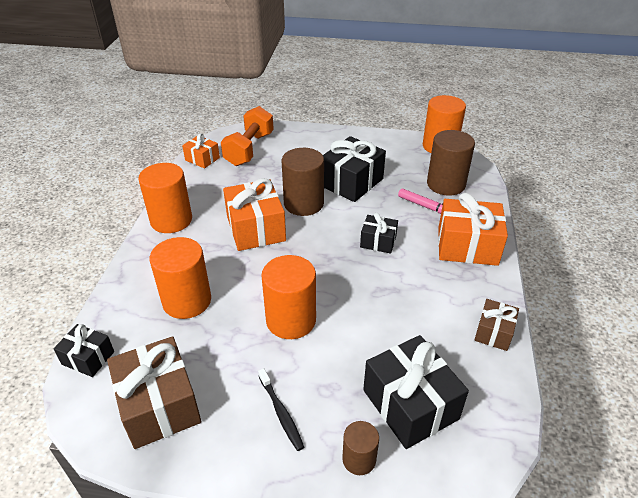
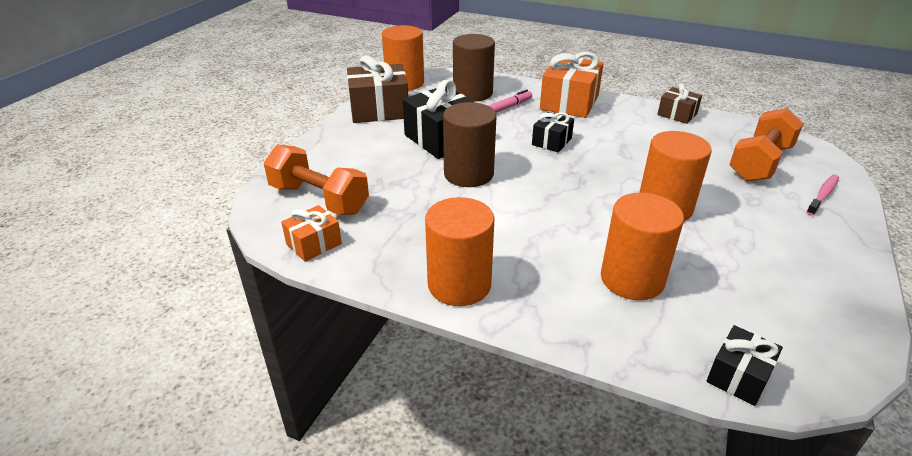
camera: 75 degrees left, 5 degrees down
(159, 405) = (799, 310): brown gift -> brown gift (379, 110)
(256, 229) = (505, 213): orange gift -> none
(281, 413) = (786, 228): black toothbrush -> none
(359, 459) = (823, 195): brown cylinder -> pink toothbrush
(410, 404) = (760, 163): black gift -> orange dumbbell

